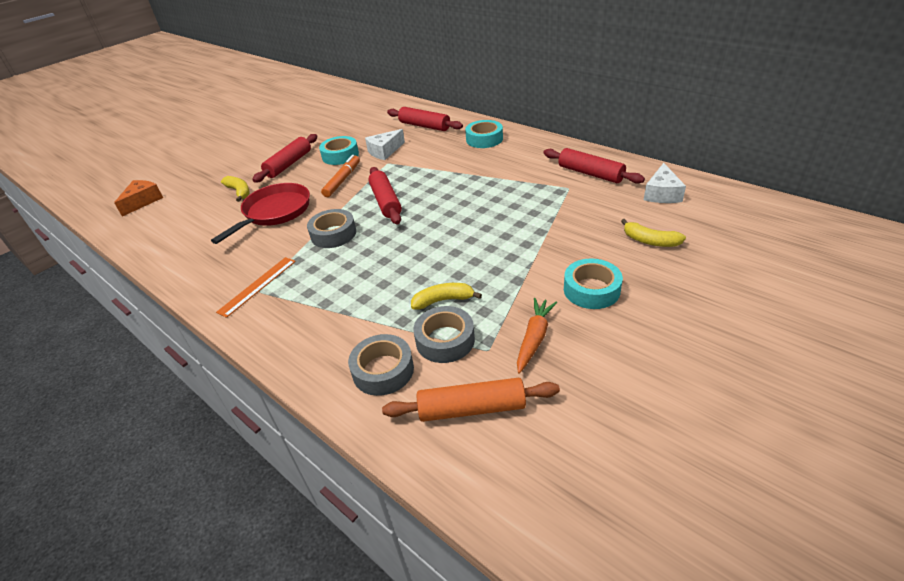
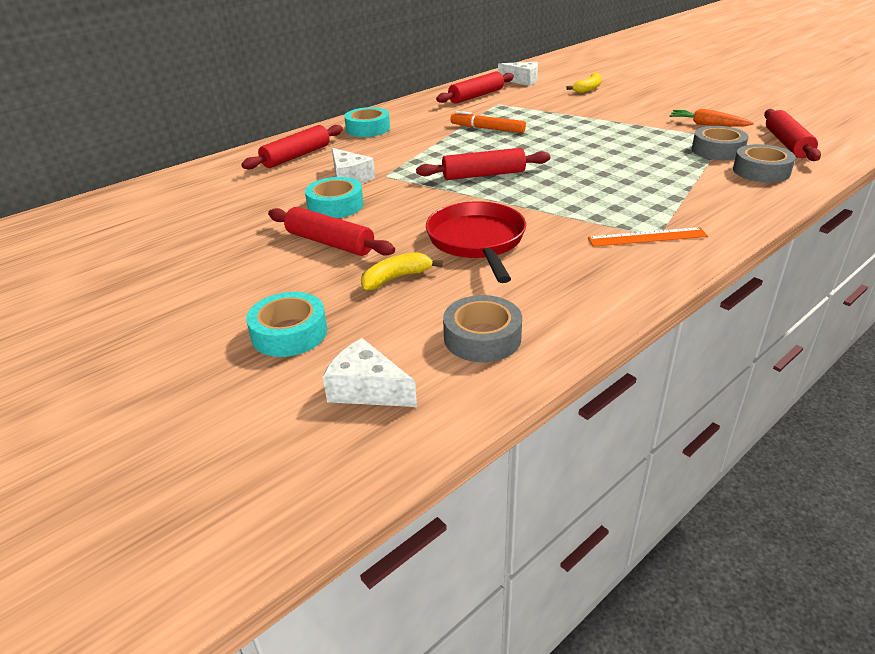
camera: 85 degrees left, 5 degrees down
(143, 201) = (367, 389): orange cheese -> white cheese
(257, 286) = (647, 237): orange ruler -> orange ruler turned 45 degrees counterclockwise
(274, 212) = (477, 242): red pan -> red pan turned 45 degrees clockwise
(333, 234) = (545, 200): grey tape -> grey tape (482, 338)
(342, 180) = (412, 201): orange marker -> orange marker (487, 129)
(443, 300) = (666, 150): yellow banana -> none
(471, 409) = (787, 144): orange rolling pin -> red rolling pin
(591, 290) = (648, 107): turquoise tape -> turquoise tape (289, 333)

